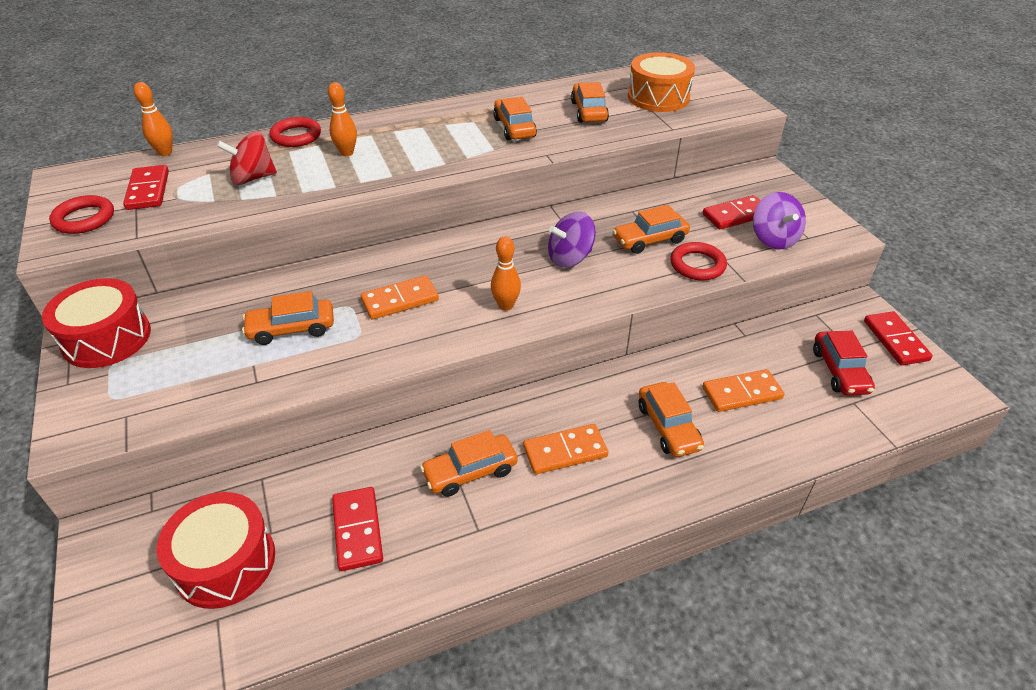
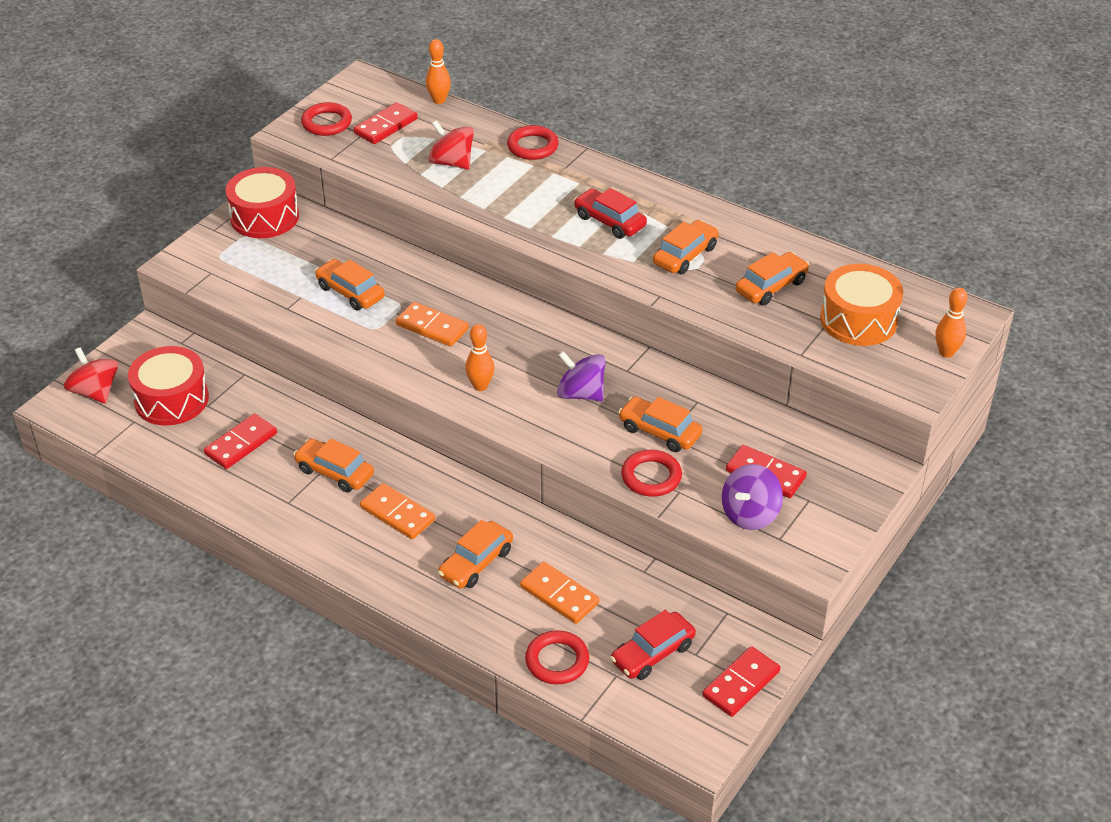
camera: 55 degrees right, 0 degrees up
(124, 637) = (95, 392): none -> red spinning top
(347, 153) = (537, 186): orange bowling pin -> orange bowling pin (946, 352)
(434, 140) = (609, 221): none -> red car
(819, 430) = (557, 661): none -> red ring

